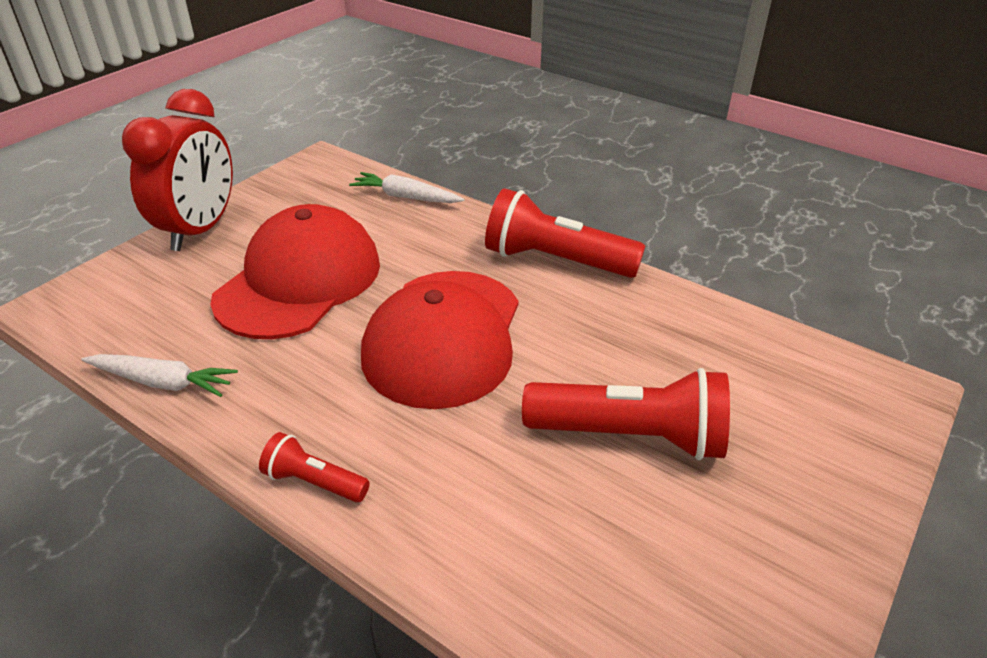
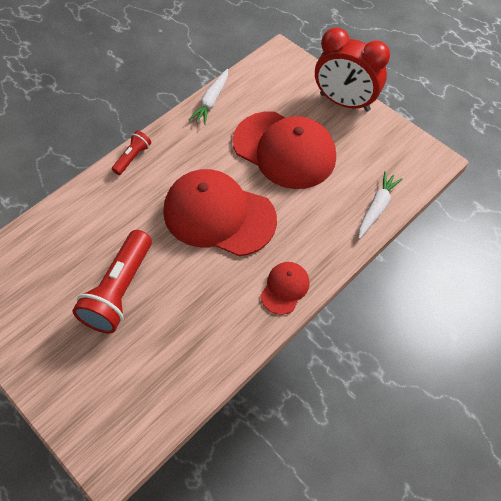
camera: 100 degrees right, 20 degrees up
(555, 260) = (285, 288): red flashlight -> red cap

